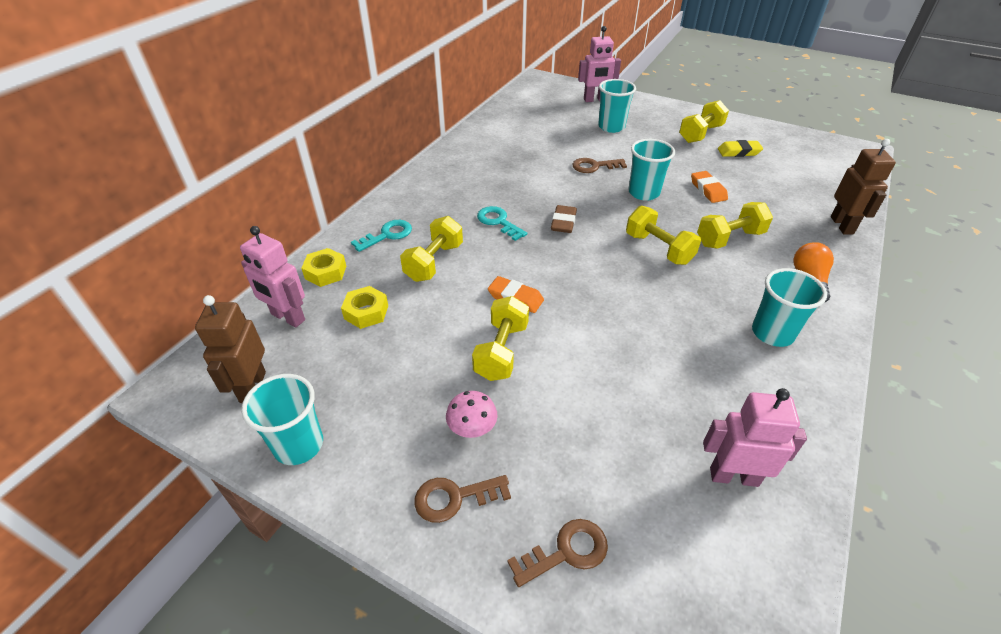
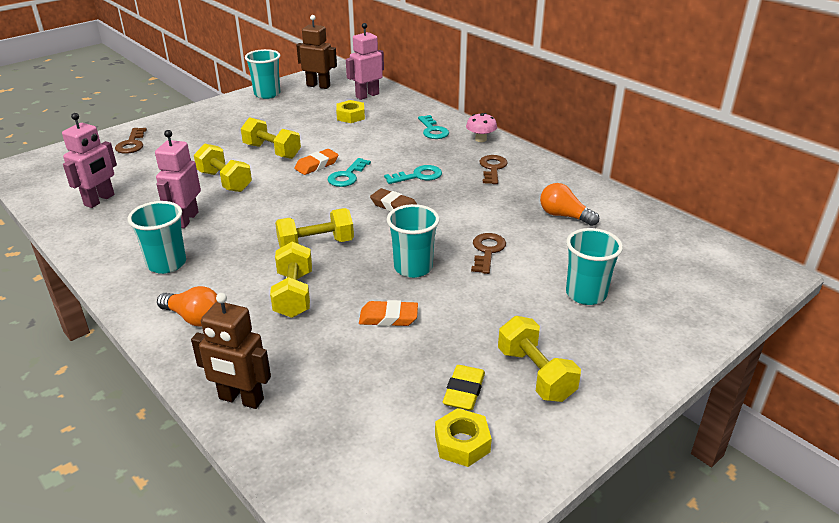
camera: 110 degrees right, 10 degrees down
(325, 272) = (403, 108): yellow nut -> yellow nut (462, 443)
(434, 262) = (384, 143): yellow dumbbell -> yellow dumbbell (225, 181)
(454, 498) = (192, 124): brown key -> brown key (492, 168)
(472, 428) = (226, 134): pink mushroom -> pink mushroom (480, 139)
(520, 143) = (564, 216): none -> orange light bulb
(526, 267) = (347, 176): none -> turquoise key
(595, 100) = (682, 306): pink robot -> pink robot (186, 219)

